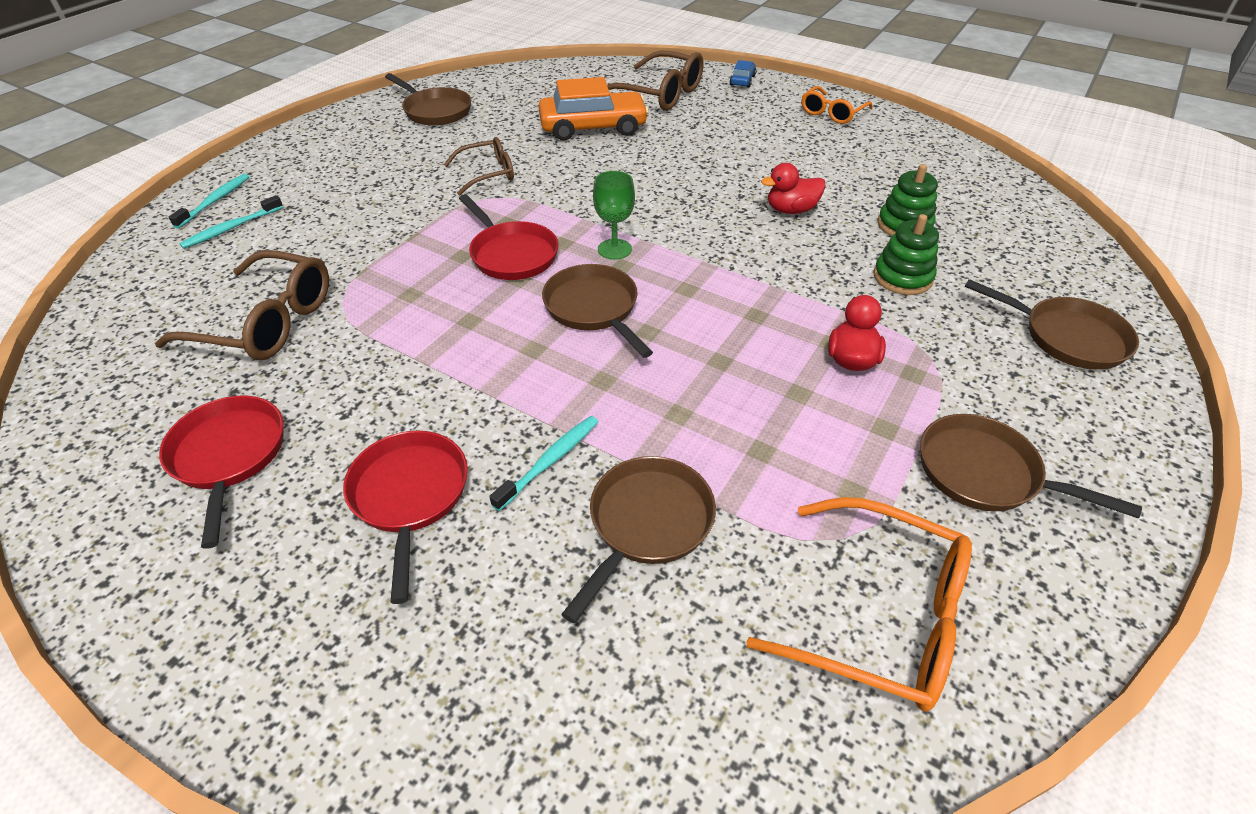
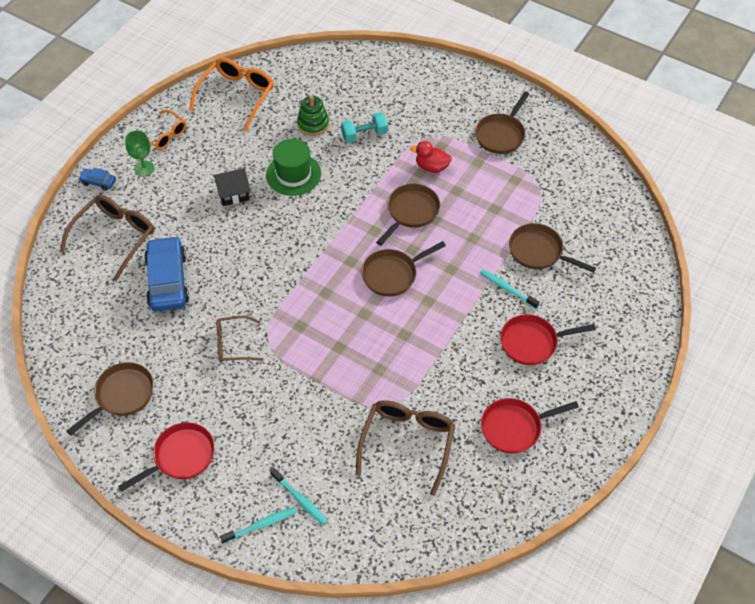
camera: 90 degrees left, 10 degrees up
(215, 201) = (261, 525): turquoise toothbrush -> turquoise toothbrush turned 135 degrees clockwise
(488, 174) = (234, 344): brown glasses -> brown glasses turned 75 degrees counterclockwise
(511, 254) = (338, 319): red pan -> red pan (181, 457)
(593, 127) = (167, 280): orange car -> blue car
(614, 249) = (333, 265): green goblet -> green goblet (144, 168)
(741, 164) = (233, 194): none -> black house
(791, 210) = (293, 174): red duck -> green hat
(879, 616) = (573, 181): orange glasses -> orange glasses (236, 96)
(902, 277) = (364, 135): green stacking toy -> turquoise dumbbell
(1067, 337) = (413, 83): brown pan -> brown pan (411, 212)

